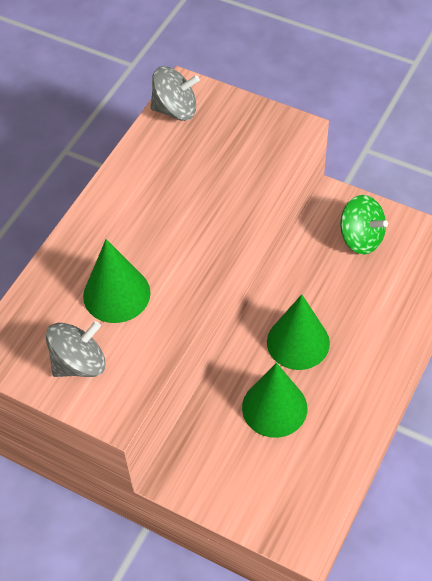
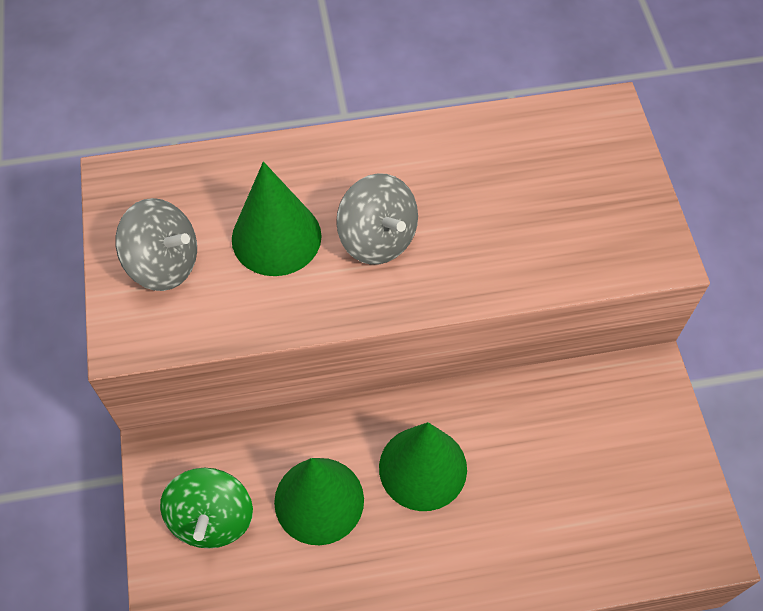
camera: 50 degrees right, 5 degrees up
(175, 110) = (568, 123): grey spinning top -> grey spinning top (377, 238)
(361, 238) = (622, 441): green spinning top -> green spinning top (212, 518)

